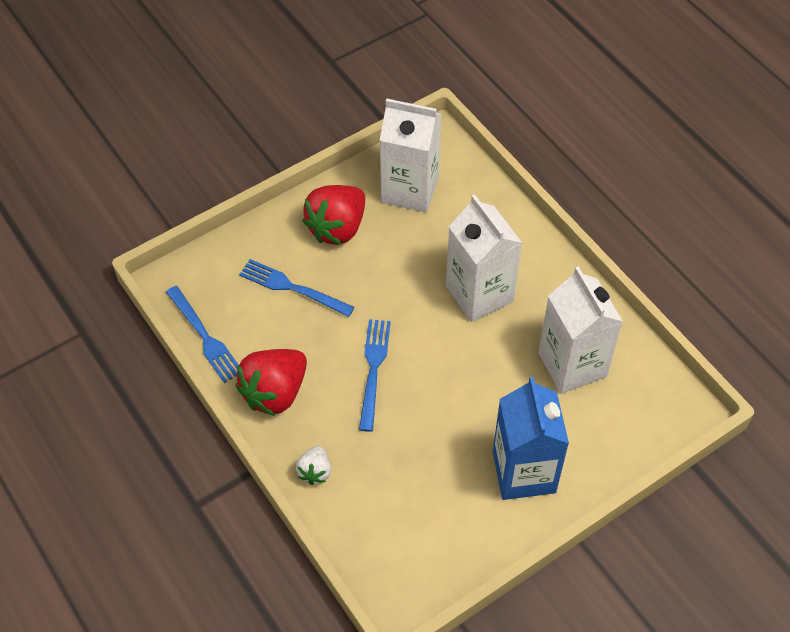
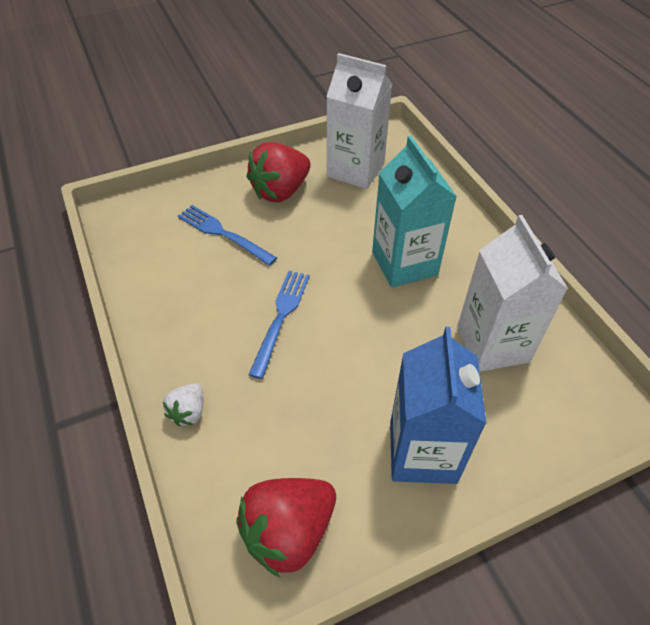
camera: 10 degrees right, 5 degrees down
(205, 337) = (125, 264): blue fork -> none
(275, 393) = (174, 325): red strawberry -> red strawberry (288, 532)
(479, 294) = (404, 263): white carton -> turquoise carton

